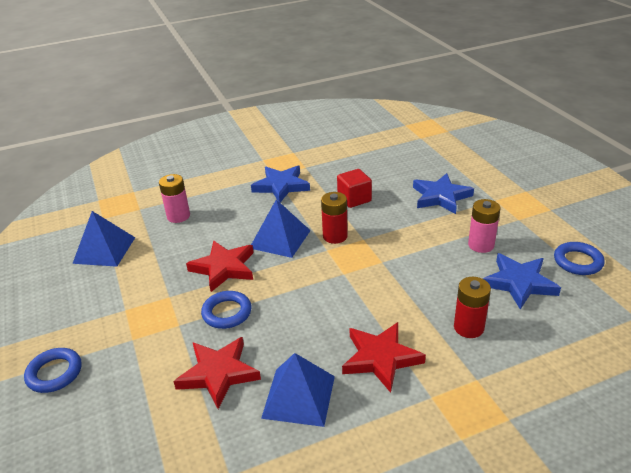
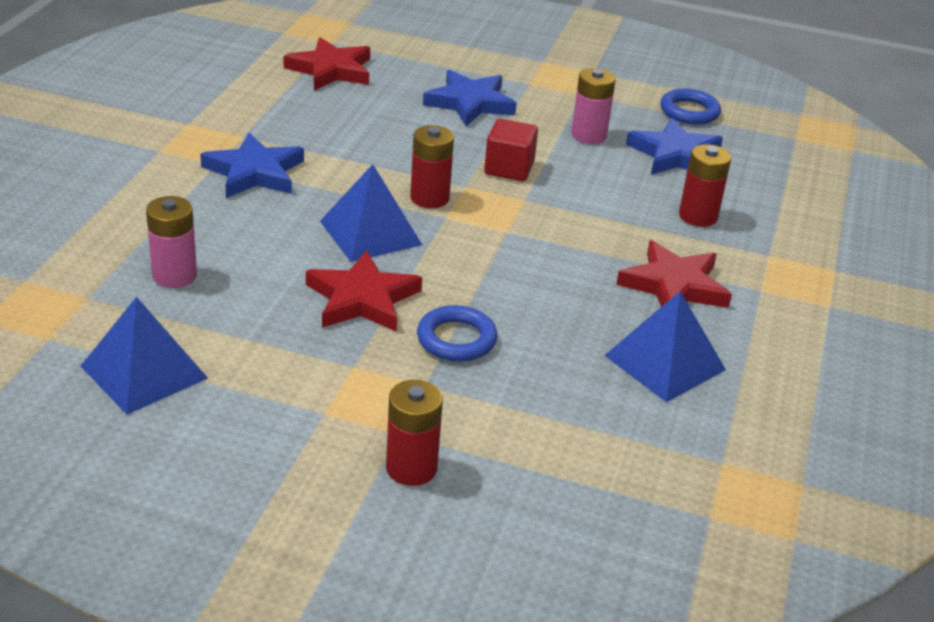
camera: 55 degrees left, 0 degrees up
(54, 373) = (374, 527): blue ring -> none
(108, 359) = (411, 468): none -> red battery
(218, 373) = (558, 396): red star -> red star (331, 70)
(354, 199) = (378, 147): red cube -> red cube (509, 168)

